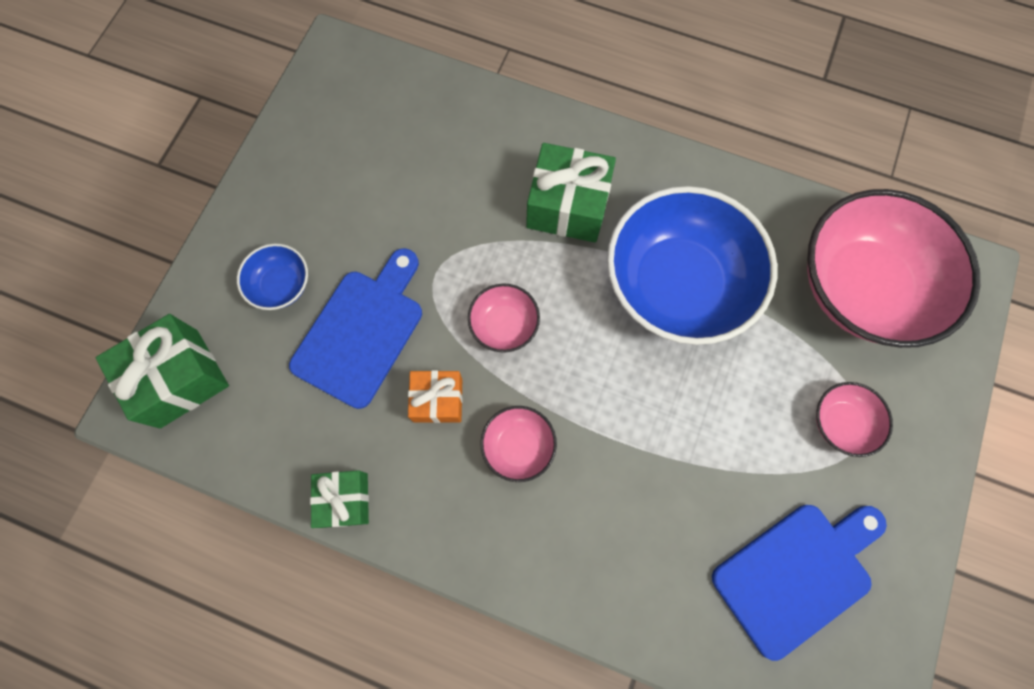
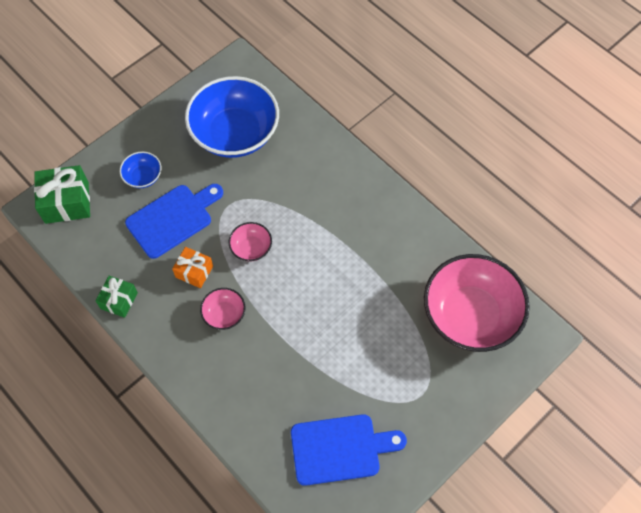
camera: 25 degrees right, 10 degrees down
(567, 206) = (322, 199): green gift -> none
(677, 284) = (361, 268): blue bowl -> blue bowl (235, 133)
(841, 422) = (413, 382): pink bowl -> none

